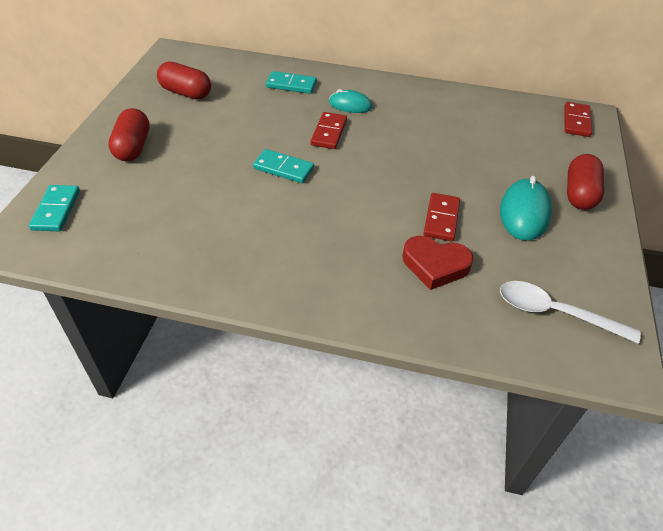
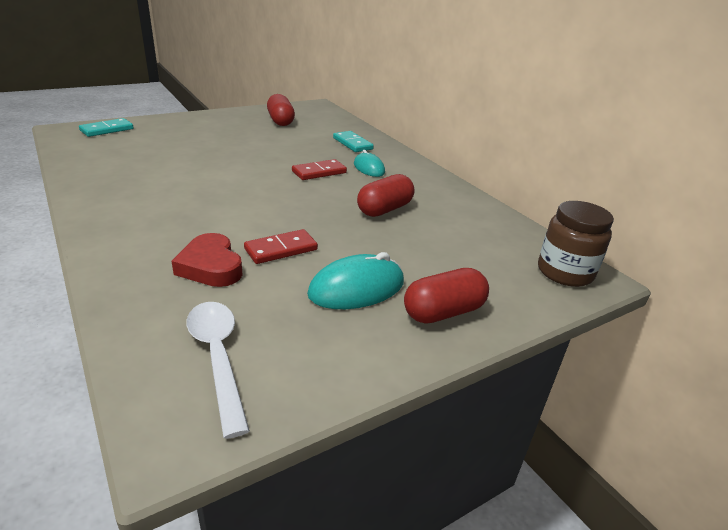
camera: 45 degrees right, 15 degrees down
(133, 147) = (198, 127): red capsule -> red capsule (384, 209)
(283, 168) = (248, 171): turquoise domino -> none
(576, 121) = (565, 272): red domino -> brown jar

